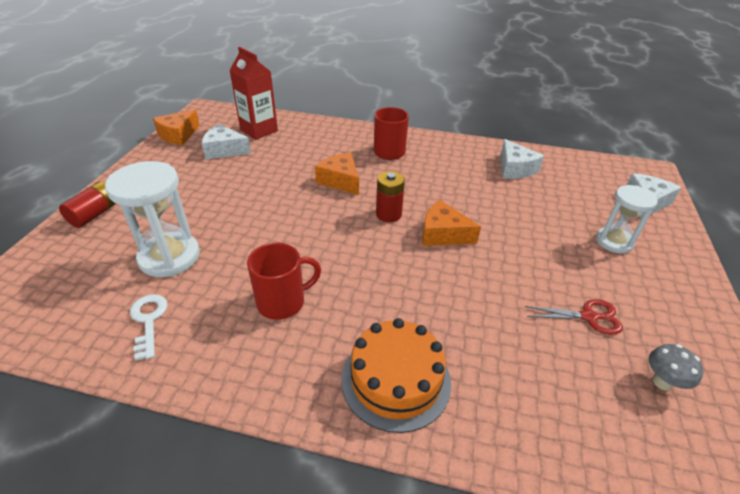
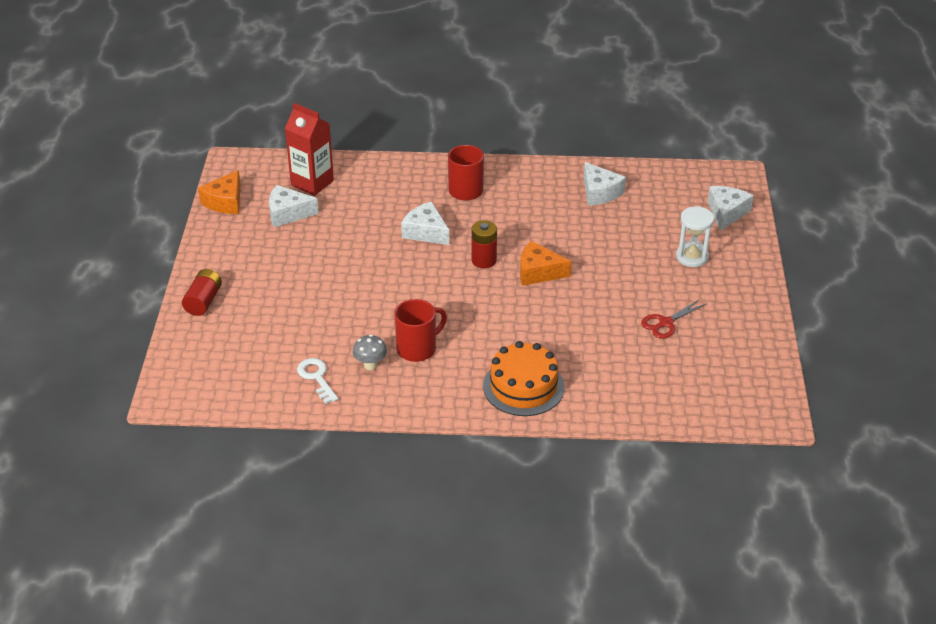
camera: 10 degrees left, 0 degrees up
(169, 257) = (301, 328): white hourglass -> none
(340, 181) = (425, 232): orange cheese -> white cheese
(589, 317) = (665, 323): red scissors -> red scissors turned 150 degrees clockwise
(662, 382) = (715, 359): grey mushroom -> grey mushroom (370, 365)

